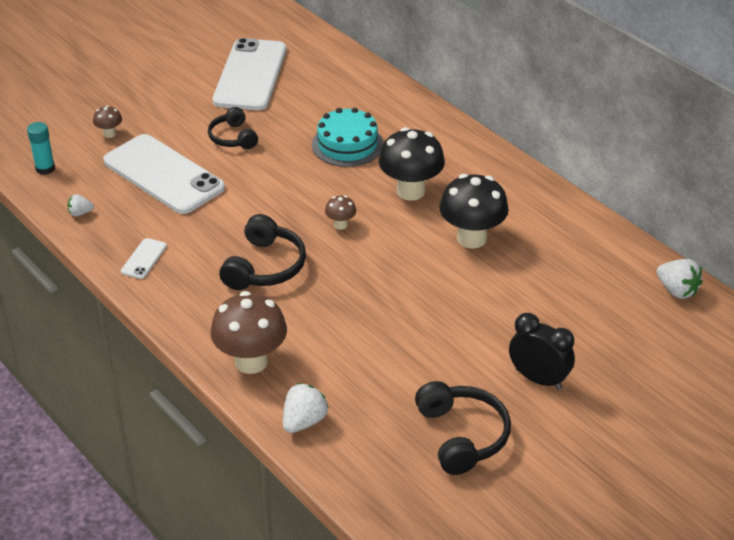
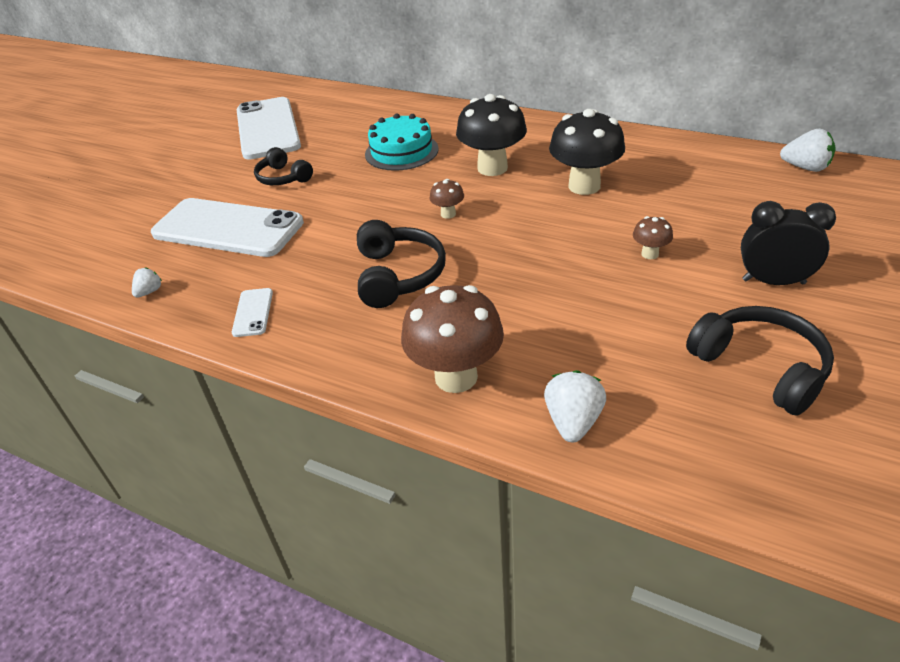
camera: 20 degrees left, 0 degrees up
(45, 168) = (85, 263): turquoise glue stick -> none
(80, 213) = (149, 292): white strawberry -> white strawberry turned 150 degrees clockwise
(109, 134) = (146, 211): brown mushroom -> brown mushroom (650, 254)

